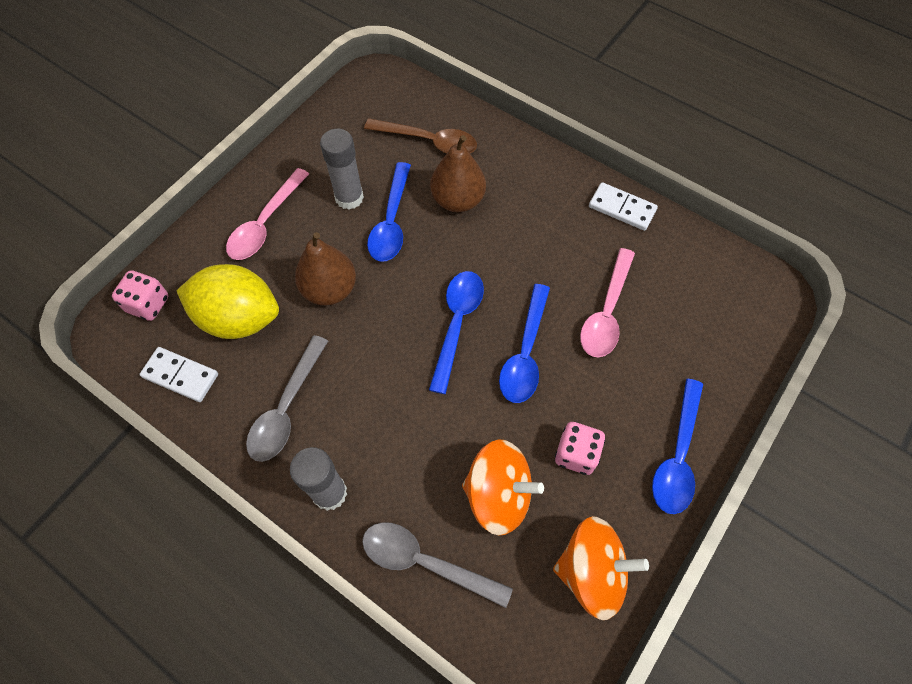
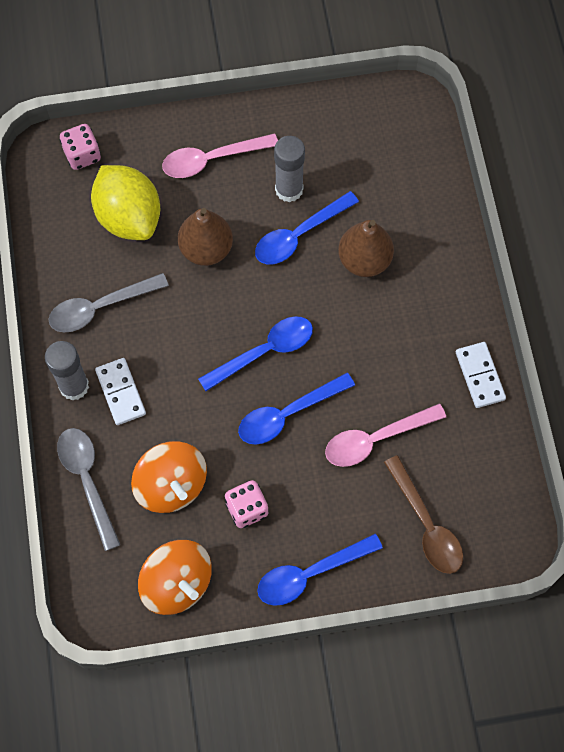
camera: 45 degrees right, 5 degrees up
(180, 375) = (58, 225): white domino -> white domino (121, 392)
(429, 141) = (394, 193): brown spoon -> brown spoon (426, 524)

